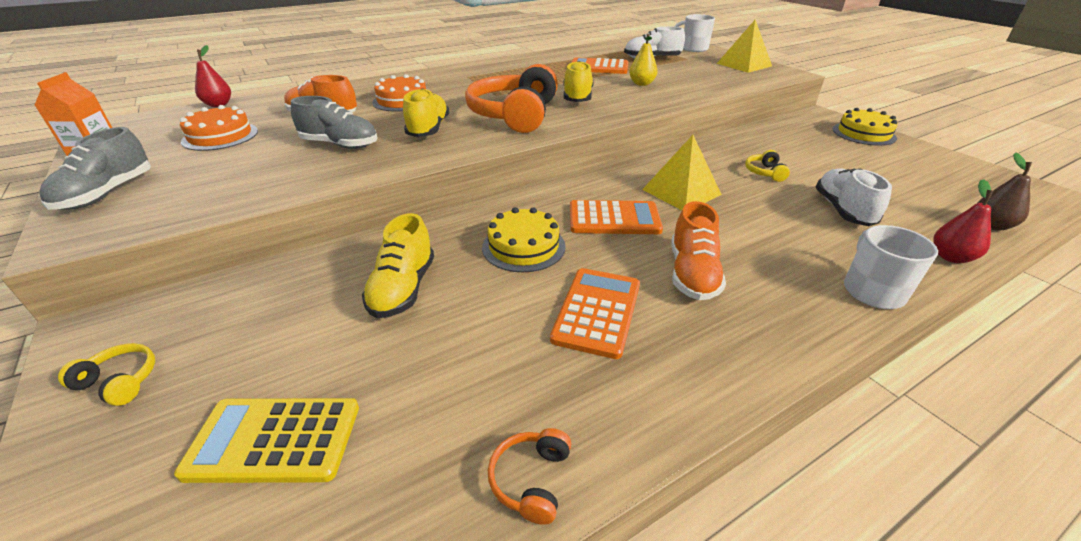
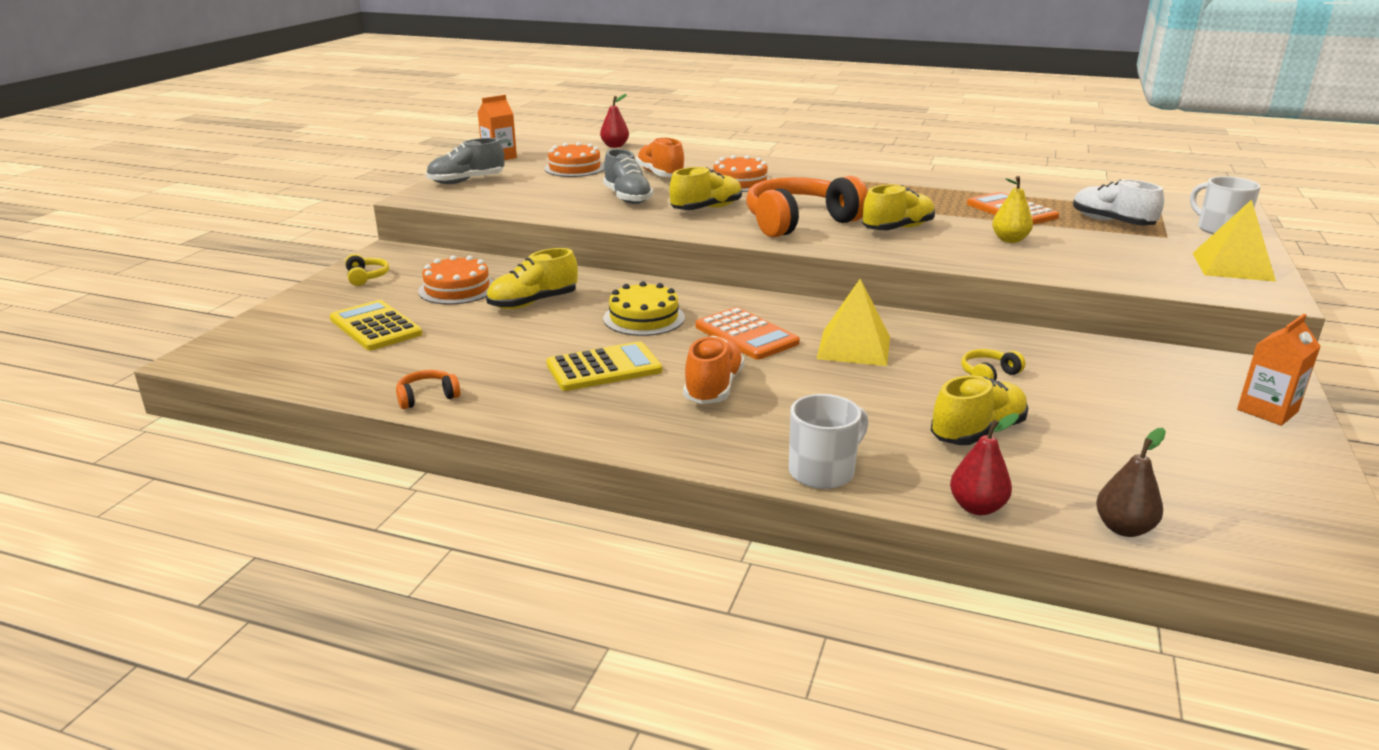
camera: 50 degrees right, 10 degrees down
(287, 322) = (457, 289): none -> orange cake
(597, 312) = (604, 368): orange calculator -> yellow calculator
(692, 274) = (713, 388): orange shoe -> orange shoe turned 135 degrees clockwise
(843, 210) = (977, 432): white shoe -> yellow shoe
(863, 134) = (1267, 411): yellow cake -> orange carton

